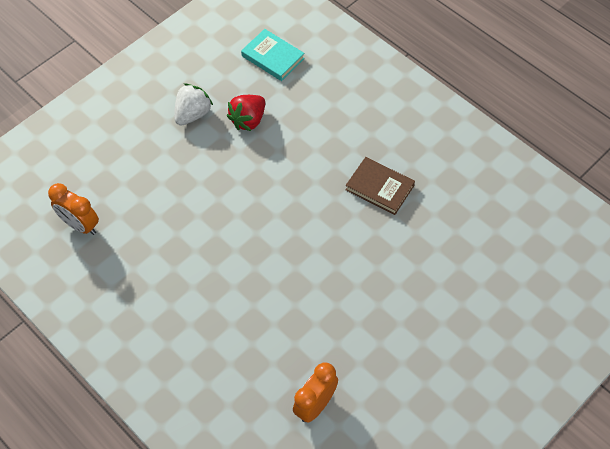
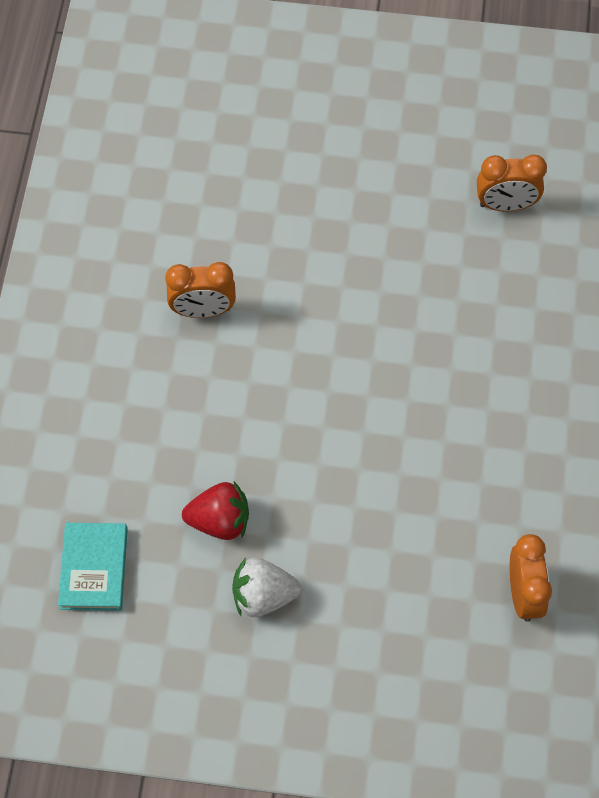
camera: 130 degrees left, 5 degrees up
(380, 187) = (203, 310): brown book -> orange clock

